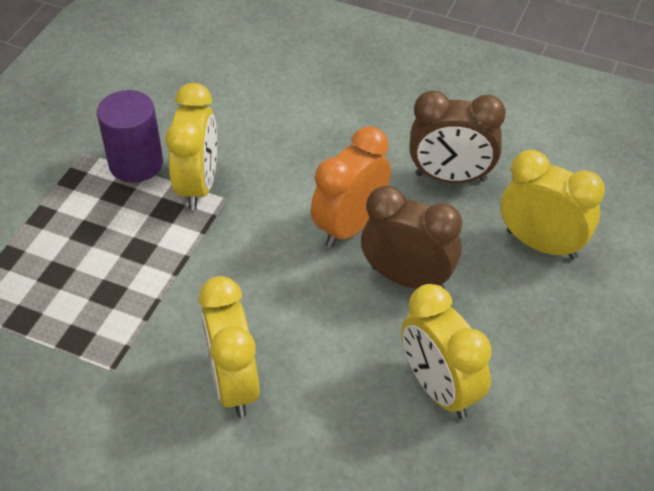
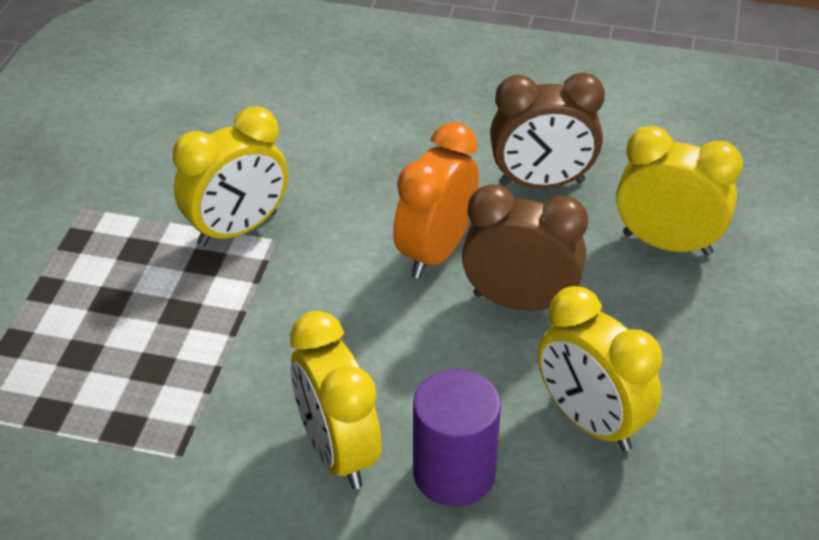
camera: 10 degrees left, 5 degrees down
(136, 163) = (153, 213): purple cylinder -> purple cylinder (454, 473)
(198, 185) = (237, 229): yellow clock -> yellow clock turned 60 degrees clockwise

